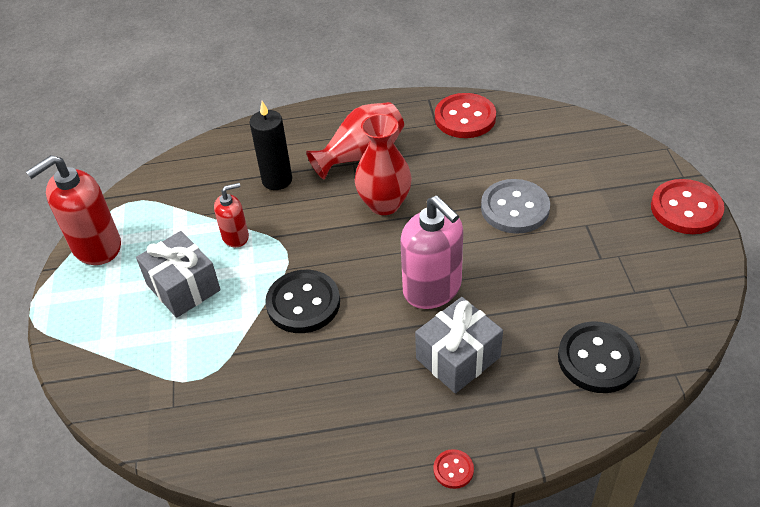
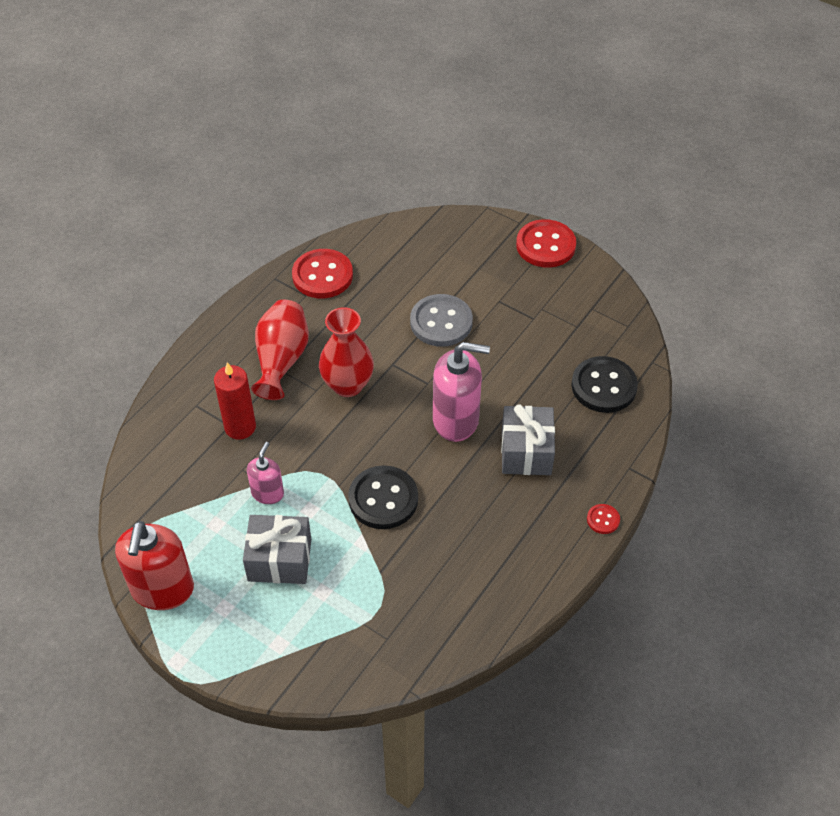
camera: 50 degrees left, 5 degrees up
(235, 236) = (267, 493): red soap dispenser -> pink soap dispenser
(277, 180) = (240, 427): black candle -> red candle

